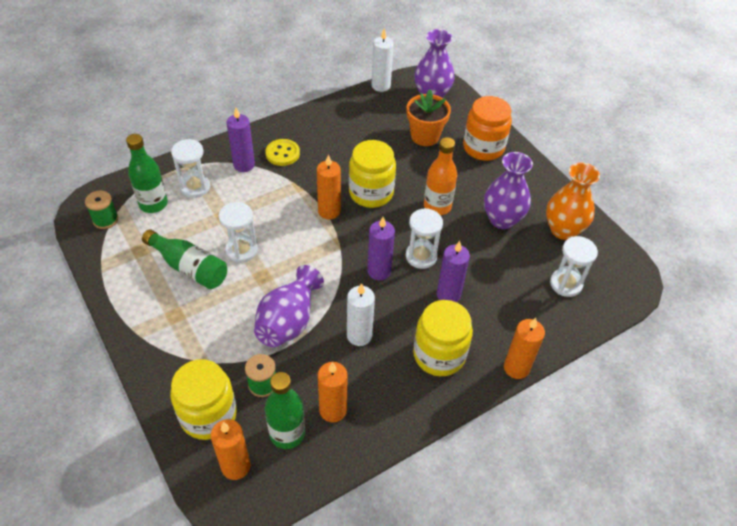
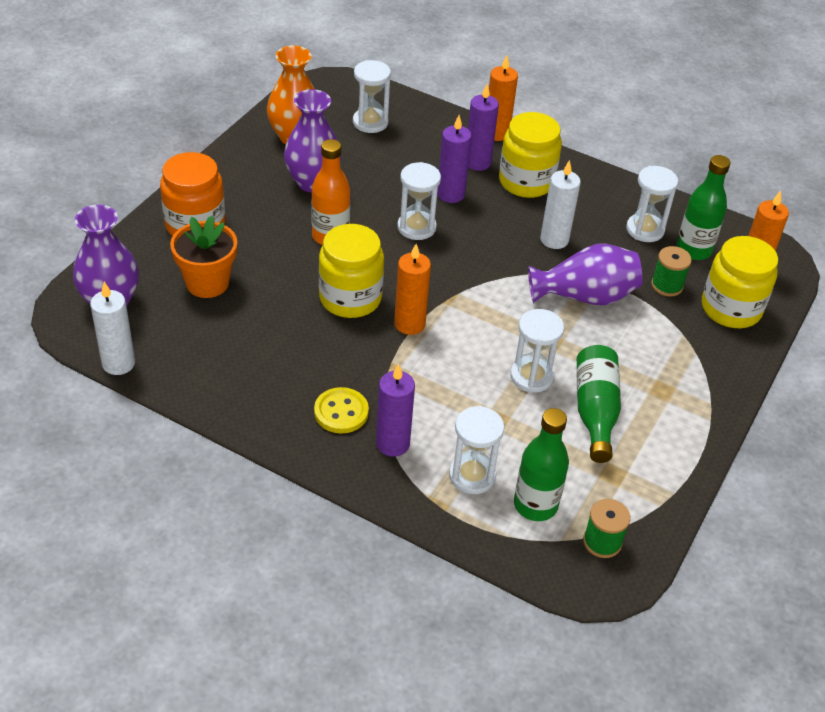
camera: 120 degrees left, 5 degrees down
(333, 410) = (645, 230): orange candle -> white hourglass
(379, 271) = (463, 252): purple candle -> purple candle (477, 162)

